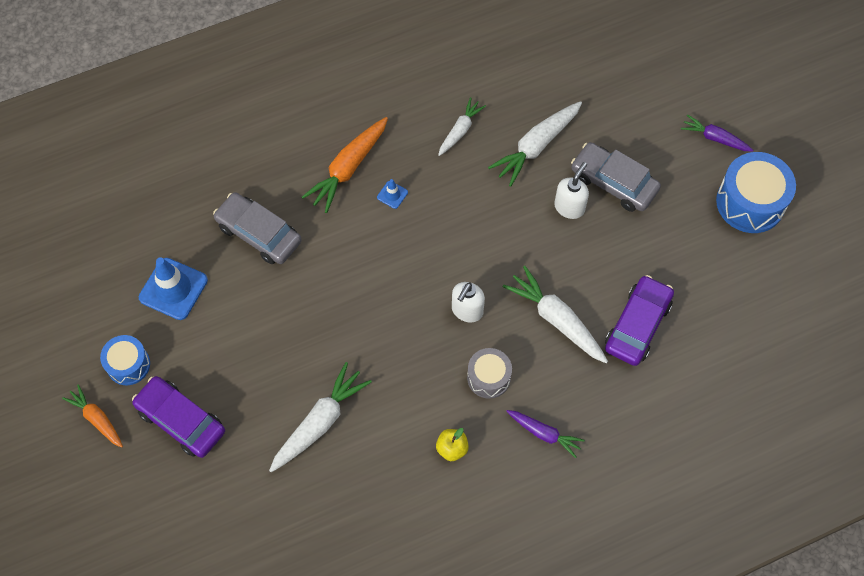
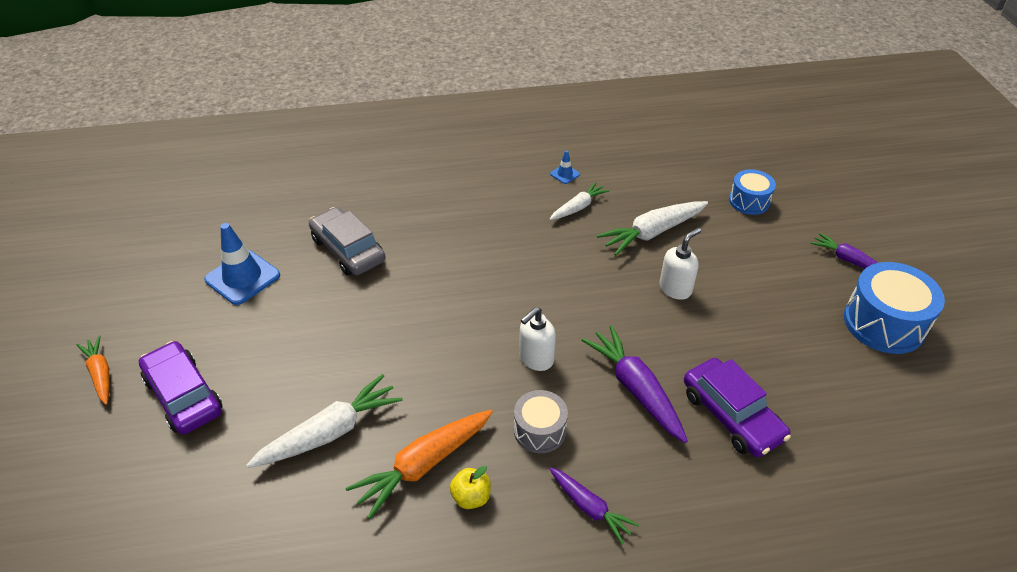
camera: 15 degrees right, 20 degrees down
(128, 365) = (161, 332): blue drum -> blue drum (749, 201)
(348, 168) = (457, 216): orange carrot -> orange carrot (423, 465)
(392, 195) = (492, 244): blue traffic cone -> blue traffic cone (565, 174)
(556, 319) = (635, 389): white carrot -> purple carrot
(613, 182) = (728, 277): grey car -> none
(637, 325) = (731, 415): purple car -> purple car turned 105 degrees clockwise

